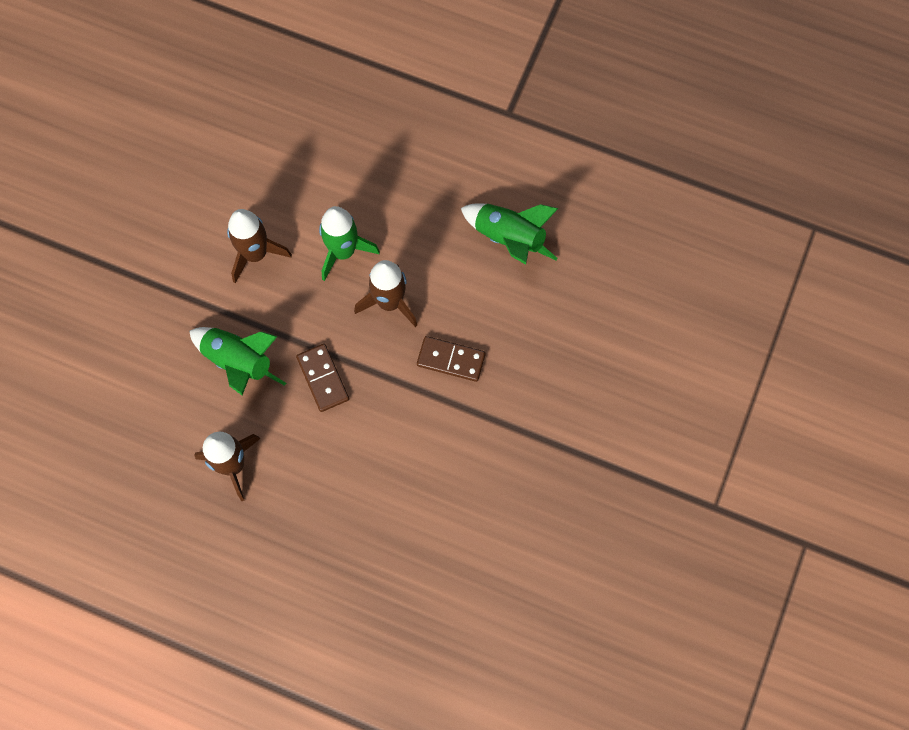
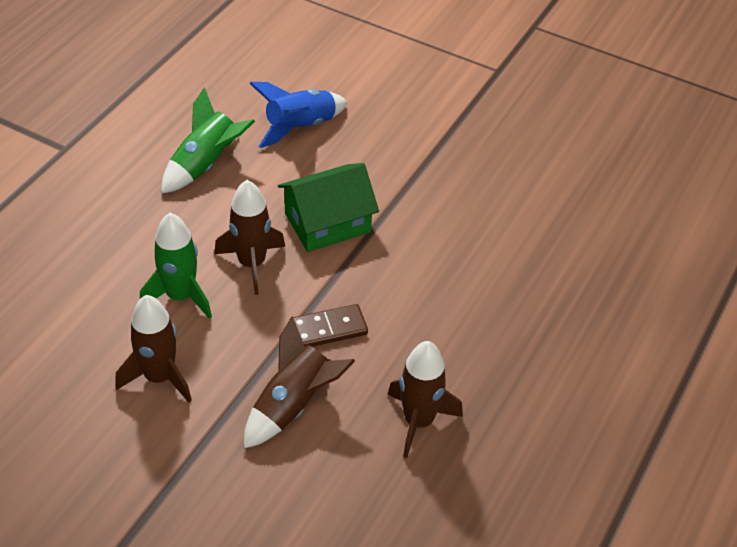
camera: 85 degrees left, 25 degrees down
(238, 362) = (293, 405): green rocket -> brown rocket
(451, 359) = (327, 223): brown domino -> green house
(579, 315) = (300, 127): none -> blue rocket

